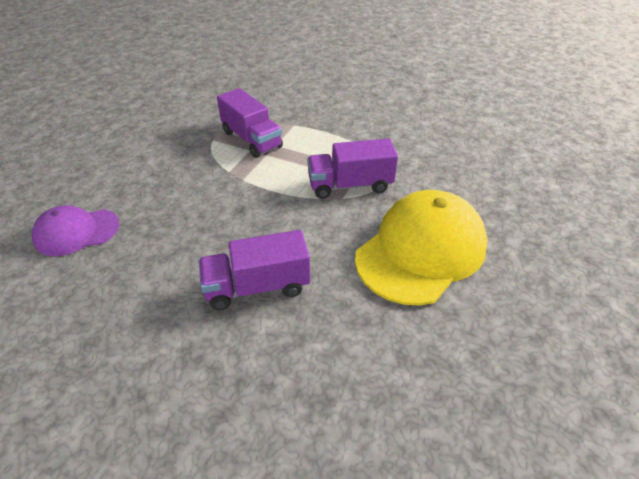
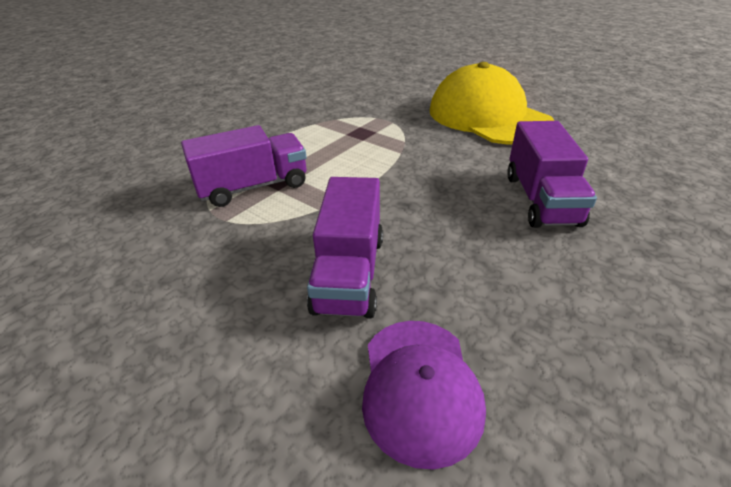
camera: 75 degrees left, 5 degrees down
(350, 185) = (385, 135): purple truck -> purple truck (349, 273)

